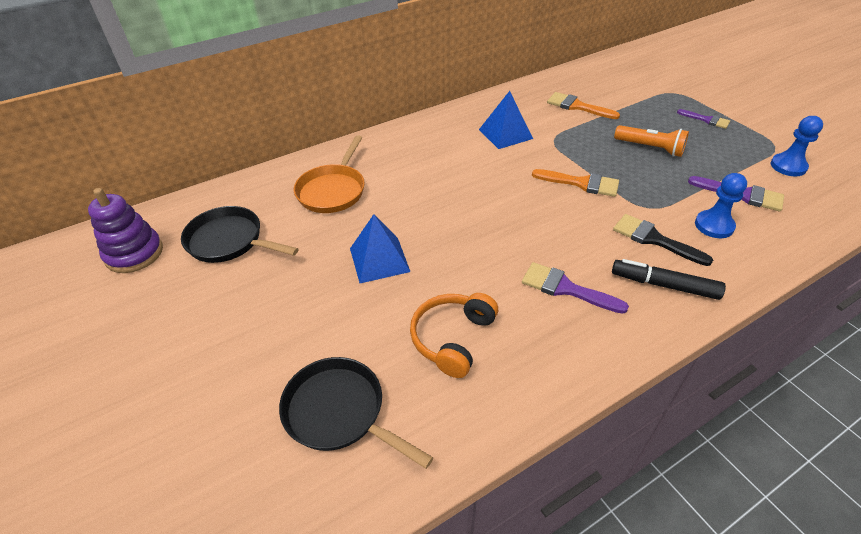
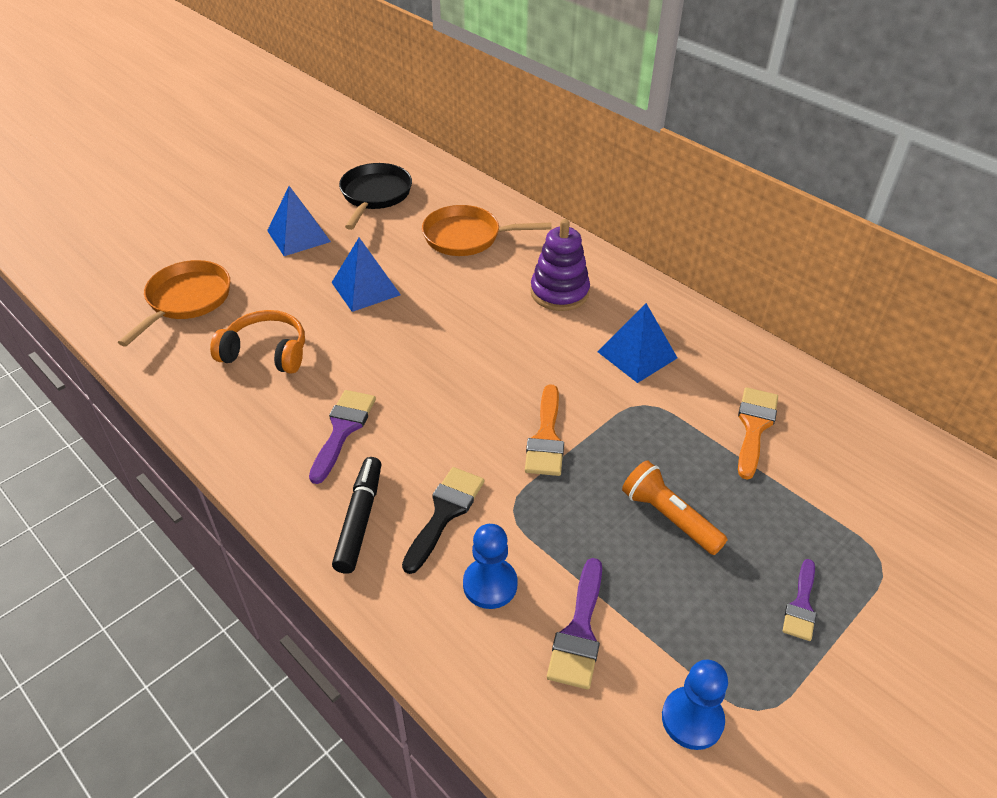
camera: 75 degrees right, 0 degrees up
(134, 253) = (350, 153): purple stacking toy -> purple stacking toy (559, 292)
(266, 304) = (298, 236): none -> blue pyramid
(339, 412) = (186, 300): black pan -> orange pan
(650, 148) = (669, 517): orange flashlight -> orange flashlight turned 120 degrees clockwise

